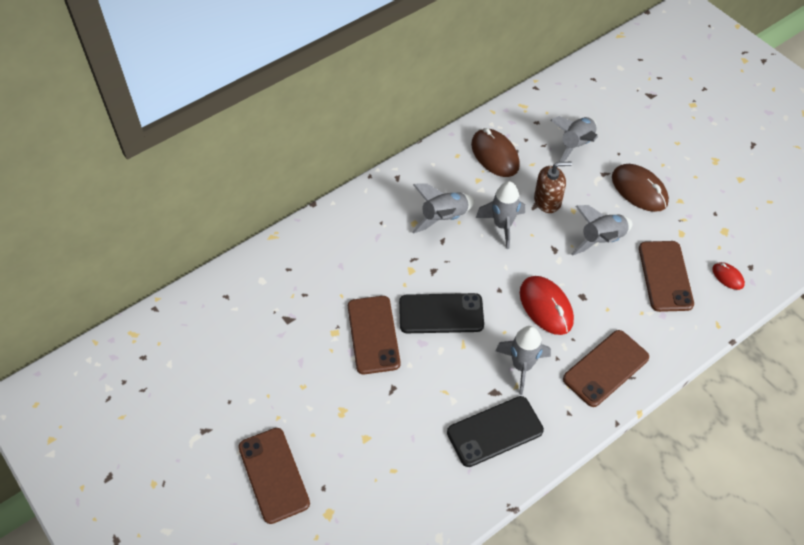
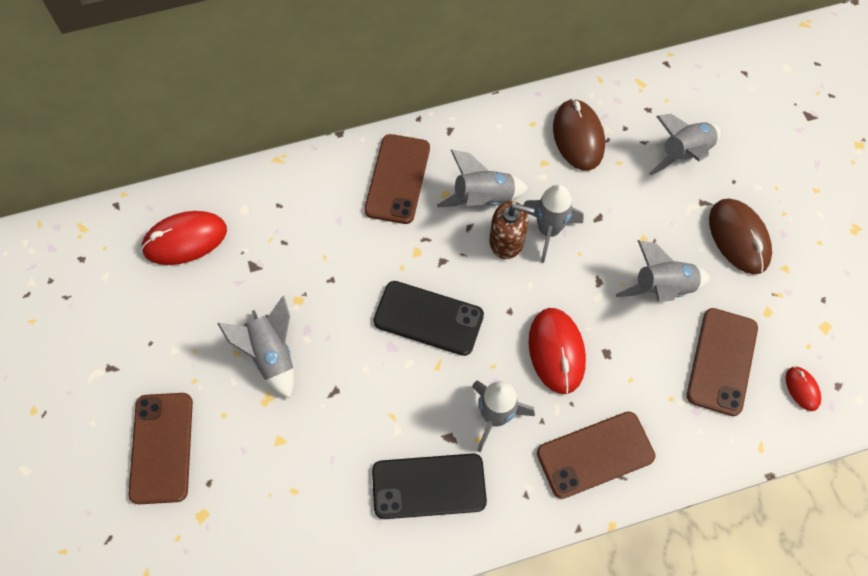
camera: 20 degrees right, 10 degrees up
(224, 317) = (185, 240): none -> red mouse
(331, 378) = (271, 355): none -> grey rocket
(373, 335) = (340, 318): brown phone -> brown phone (397, 179)
(547, 201) = (617, 216): brown soap dispenser -> brown soap dispenser (506, 241)

